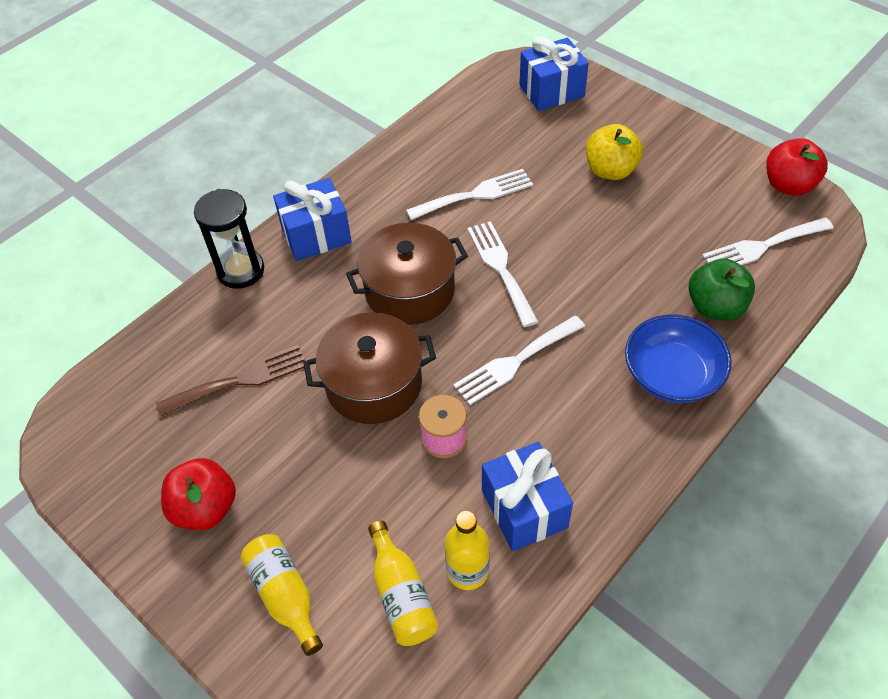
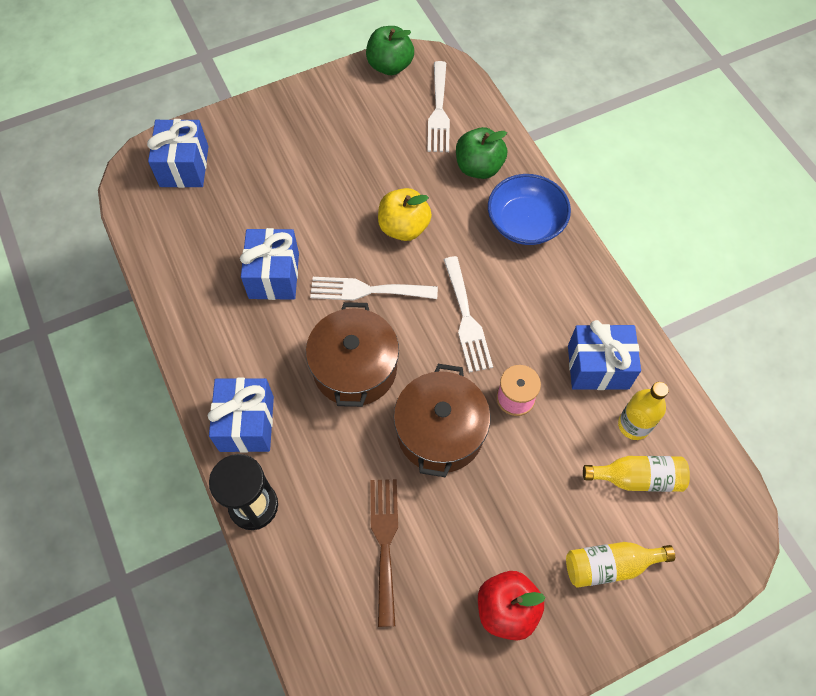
camera: 70 degrees left, 10 degrees up
(475, 194) = (274, 275): white fork -> blue gift
(610, 170) = (306, 167): yellow apple -> yellow apple (404, 227)
(788, 185) = (390, 66): red apple -> green apple

